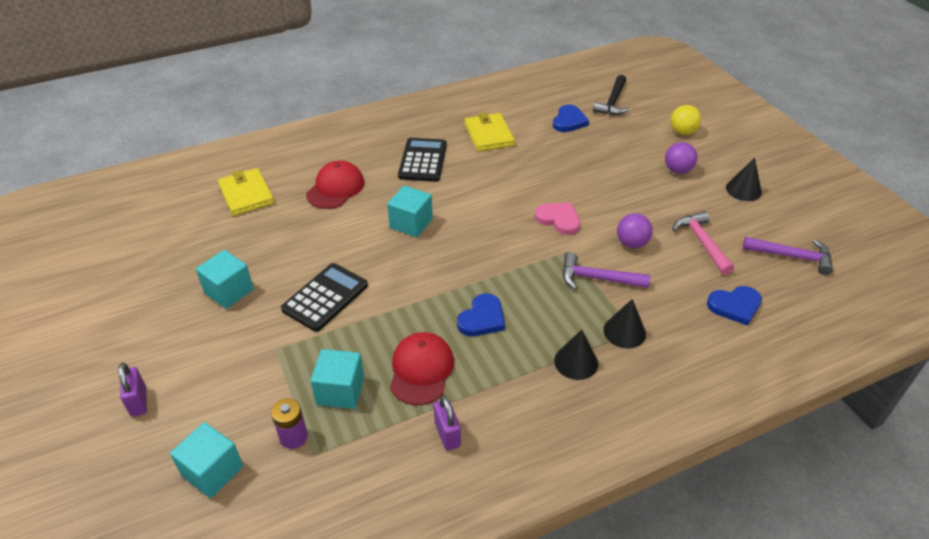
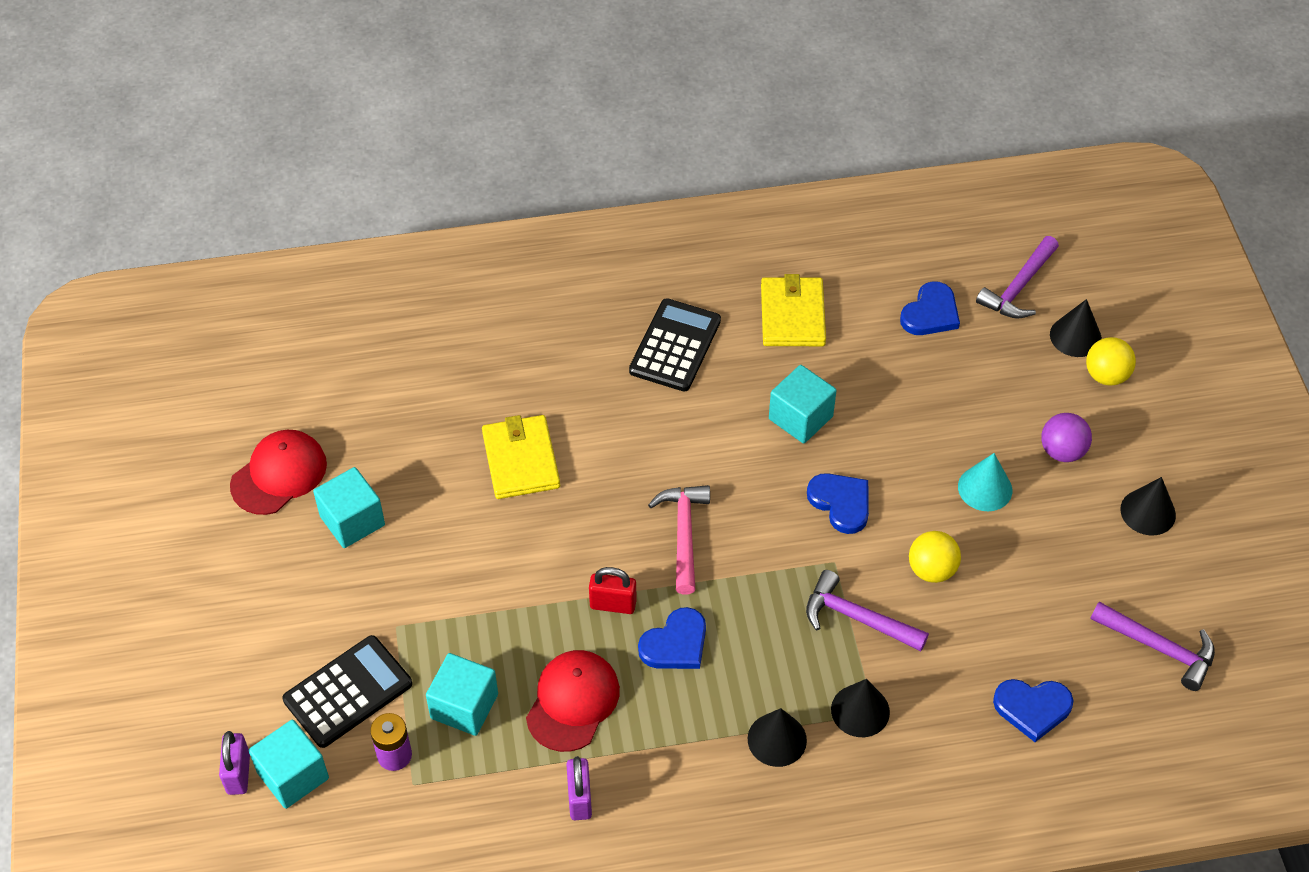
camera: 15 degrees right, 10 degrees up
(139, 401) = (219, 661): purple padlock -> purple padlock (238, 773)
(246, 194) = (403, 355): yellow wallet -> yellow wallet (521, 460)
(325, 297) = (476, 561): black calculator -> black calculator (348, 692)
(335, 188) = (532, 371): red cap -> red cap (279, 474)
(411, 223) = (625, 461): turquoise cube -> turquoise cube (800, 418)
(430, 304) = (613, 604): none -> red padlock
(558, 219) = (841, 503): pink heart -> blue heart
(613, 102) = (1018, 287): black hammer -> purple hammer
(631, 243) = (931, 570): purple ball -> yellow ball
(642, 196) = (985, 488): none -> turquoise cone
(655, 118) = (1075, 336): none -> black cone
(701, 242) = (1036, 592): pink hammer -> pink hammer (683, 534)

